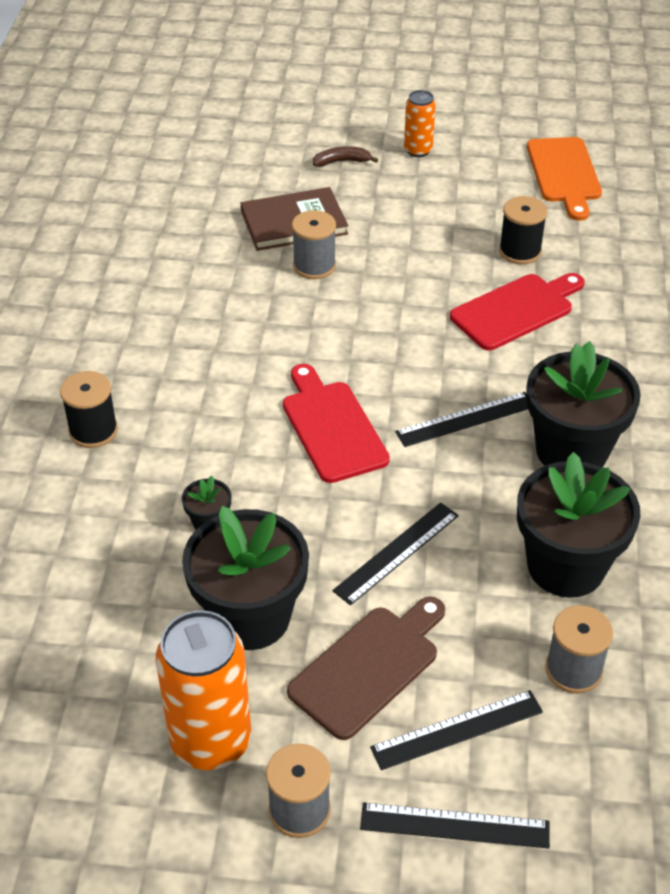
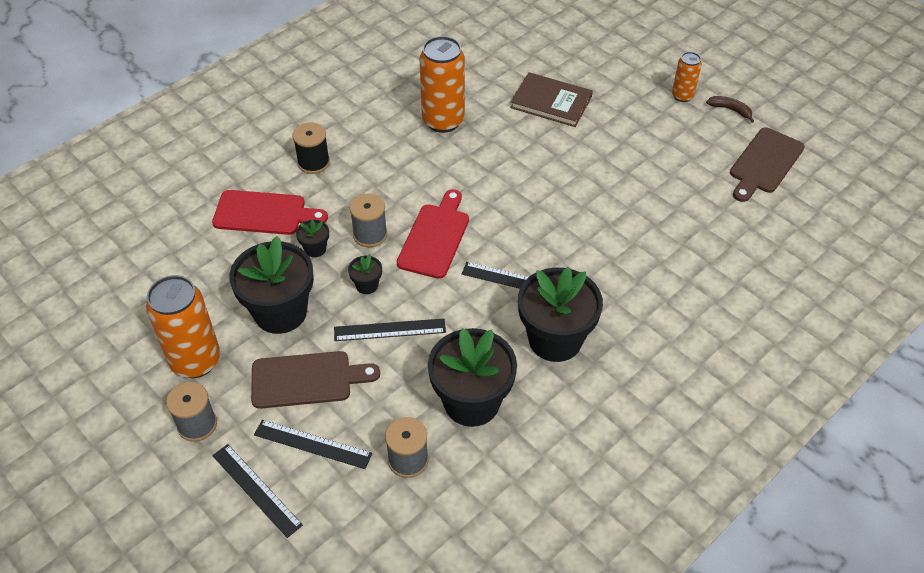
camera: 40 degrees right, 5 degrees up
(197, 303) = (443, 121): none -> orange can
(314, 266) = (533, 136): grey spool -> grey spool (370, 234)
(316, 523) = (367, 285): none -> black flower pot
(342, 161) = (624, 78): brown banana -> brown banana (730, 110)
(516, 310) = (624, 234): red cutting board -> red cutting board (264, 213)
(520, 251) = (671, 198): black spool -> none
(564, 174) = (764, 163): orange cutting board -> brown cutting board

